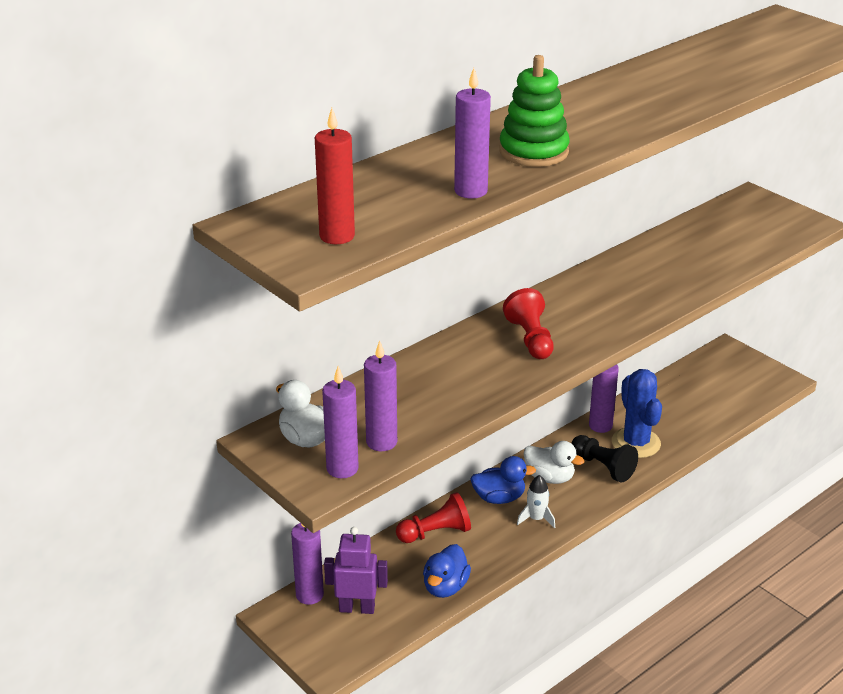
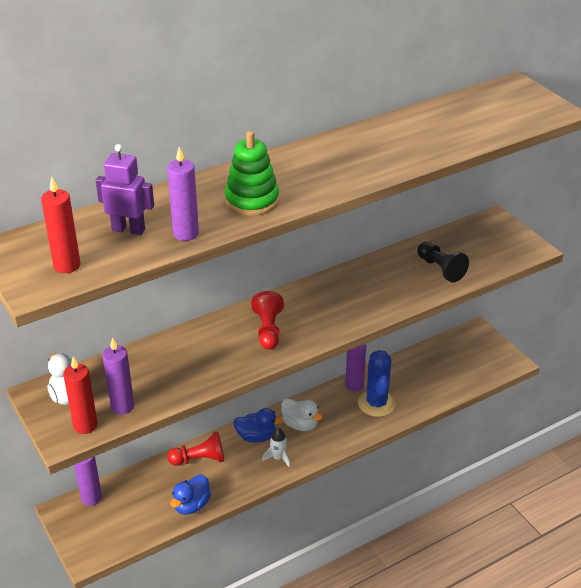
camera: 10 degrees right, 5 degrees up
(342, 468) = (85, 425): purple candle -> red candle
(357, 608) = (121, 513): purple robot -> purple robot (128, 229)
(603, 467) = (344, 420): black pawn -> black pawn (440, 269)

